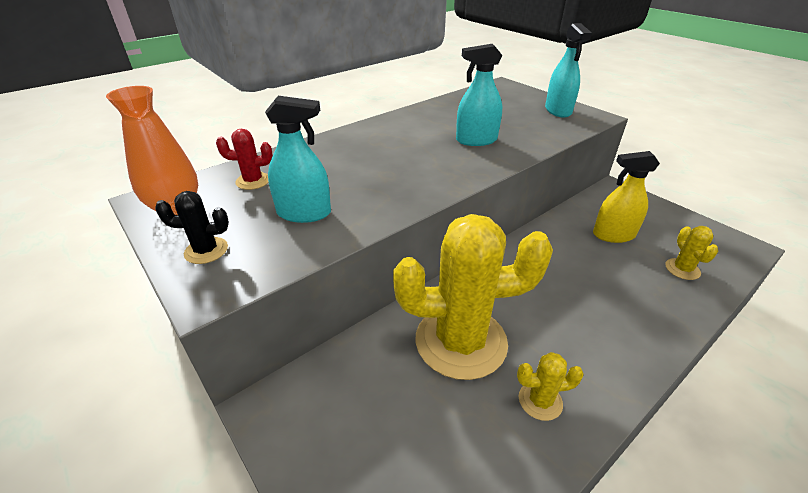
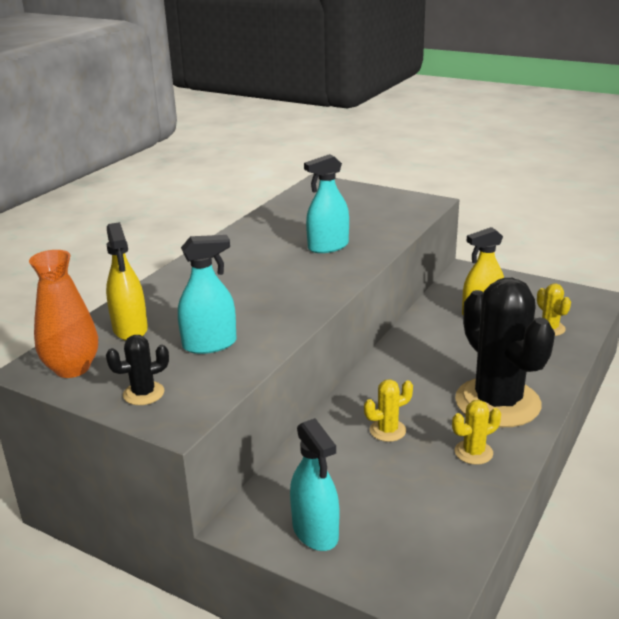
camera: 20 degrees left, 10 degrees down
(253, 181) = (130, 329): red cactus -> yellow spray bottle
(461, 341) = (387, 430): yellow cactus -> yellow cactus, size x0.42
(558, 111) = (390, 202): turquoise spray bottle -> turquoise spray bottle (315, 531)
(592, 343) = (497, 402): none -> black cactus

